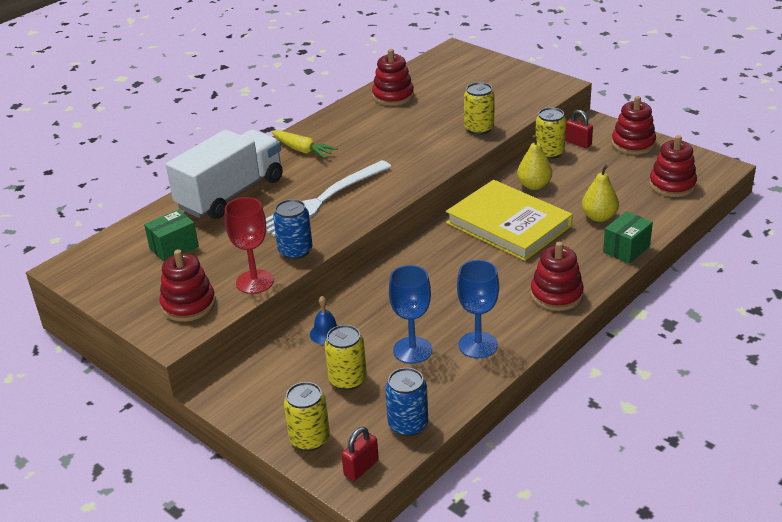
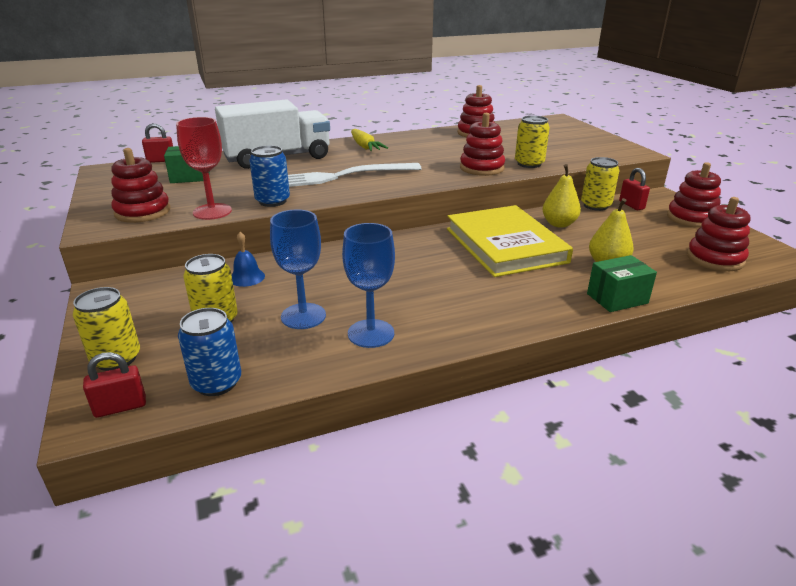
camera: 25 degrees right, 5 degrees down
(109, 236) = (161, 160): none -> red padlock
(556, 295) = (500, 315): red stacking toy -> red stacking toy (482, 168)

